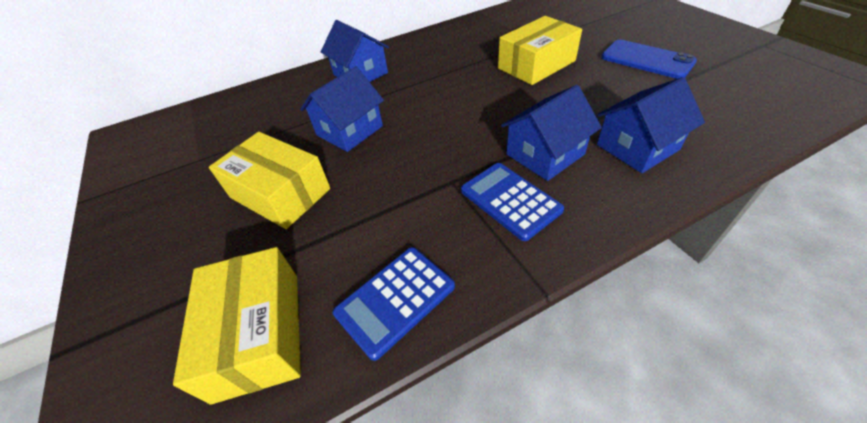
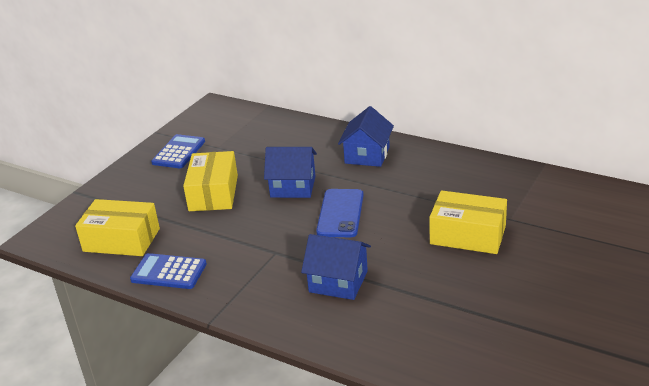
camera: 55 degrees right, 15 degrees down
(258, 333) = (121, 240): yellow box -> yellow box turned 60 degrees clockwise
(510, 200) = (276, 283): blue calculator -> blue calculator (178, 152)
(637, 147) = (385, 323): blue house -> none
(646, 60) = (542, 295): blue phone -> blue phone (340, 213)

